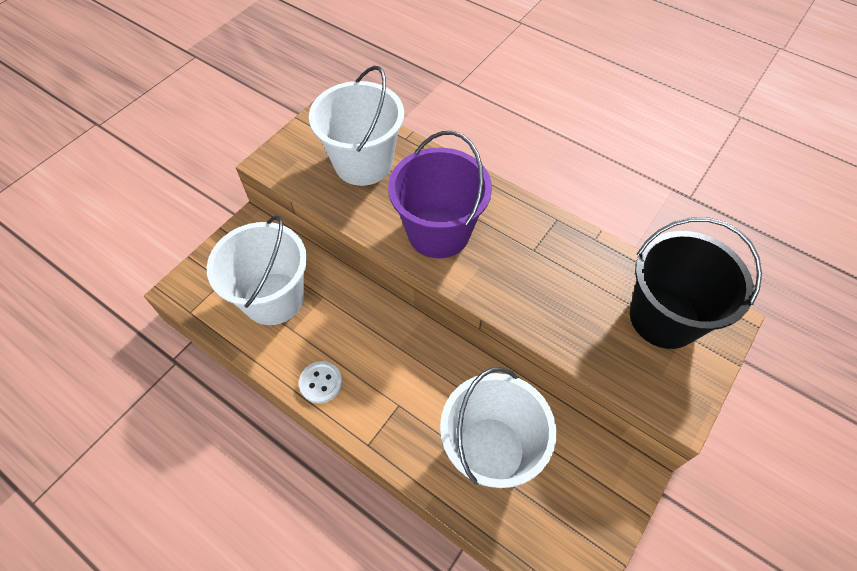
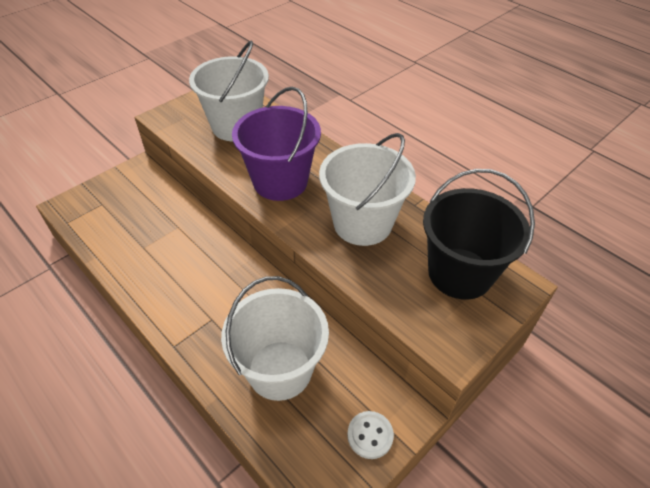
camera: 10 degrees right, 10 degrees down
(273, 298) = (137, 222): white bucket -> white bucket (362, 223)
(321, 383) = (152, 291): white button -> white button (370, 435)

